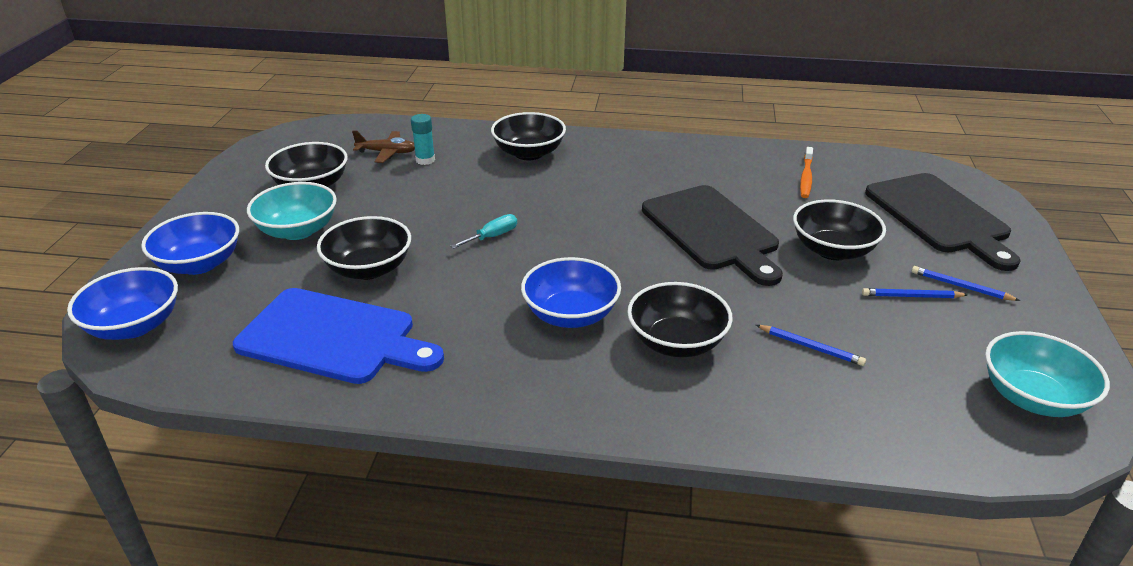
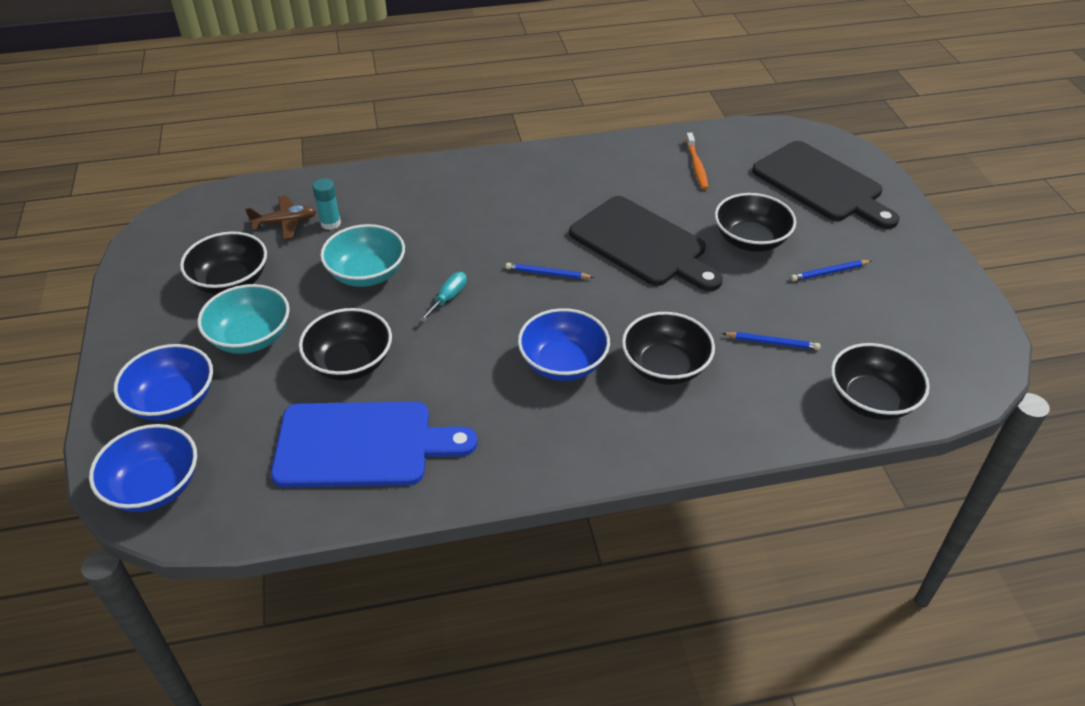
camera: 20 degrees left, 10 degrees up
(529, 153) = (430, 192): black bowl -> black bowl (871, 400)
(960, 286) = (862, 253): blue pencil -> blue pencil (547, 273)
(1032, 397) = (948, 344): turquoise bowl -> turquoise bowl (366, 274)

